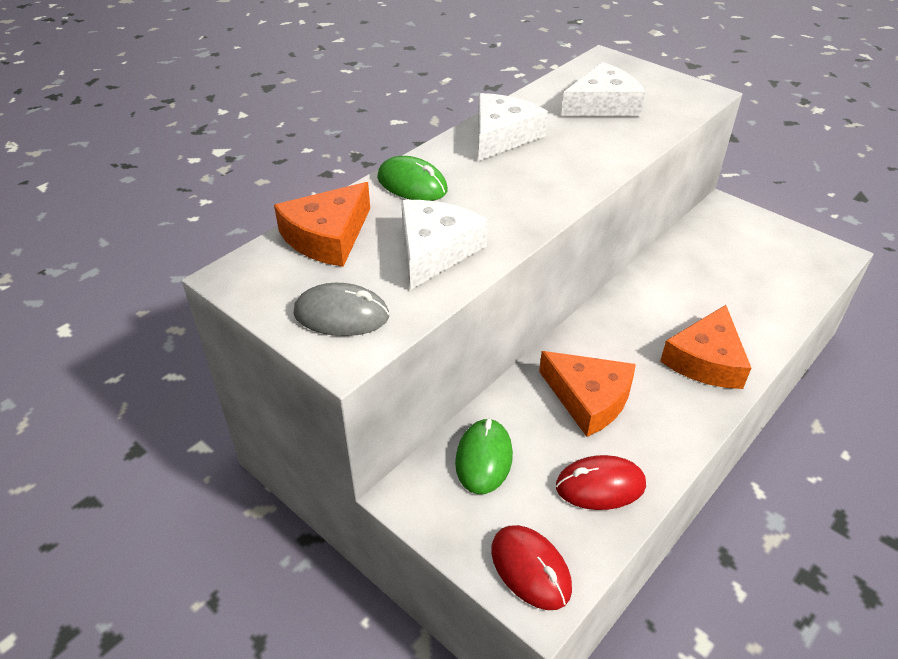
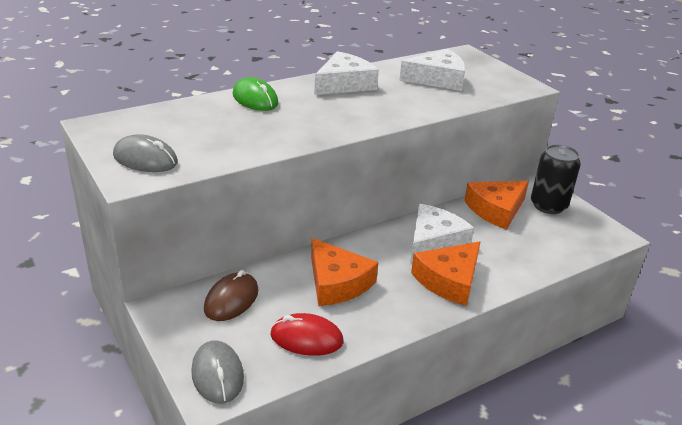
camera: 15 degrees right, 10 degrees down
(327, 237) = (172, 116): orange cheese -> orange cheese (496, 210)
(435, 250) = (239, 138): white cheese -> white cheese (434, 241)
(484, 458) = (231, 300): green mouse -> brown mouse
(530, 569) = (217, 375): red mouse -> grey mouse
(750, 232) = (548, 206): none -> black can

